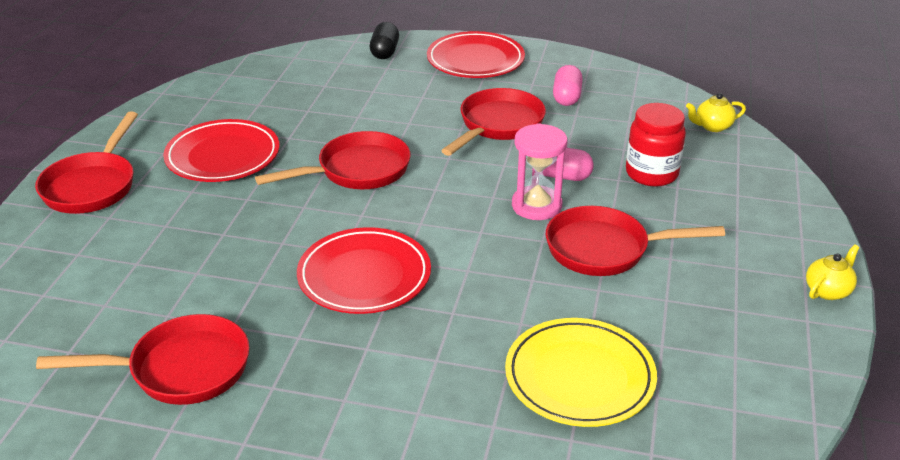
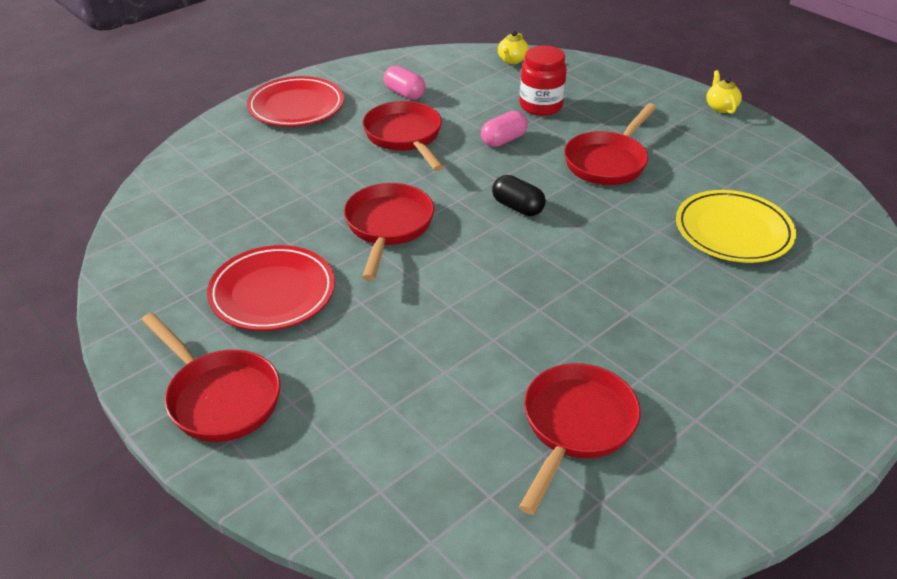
camera: 55 degrees left, 5 degrees up
(364, 276) = (538, 279): red plate -> none
(385, 52) = (218, 141): black capsule -> black capsule (517, 207)
(536, 206) = (529, 166): pink hourglass -> none

